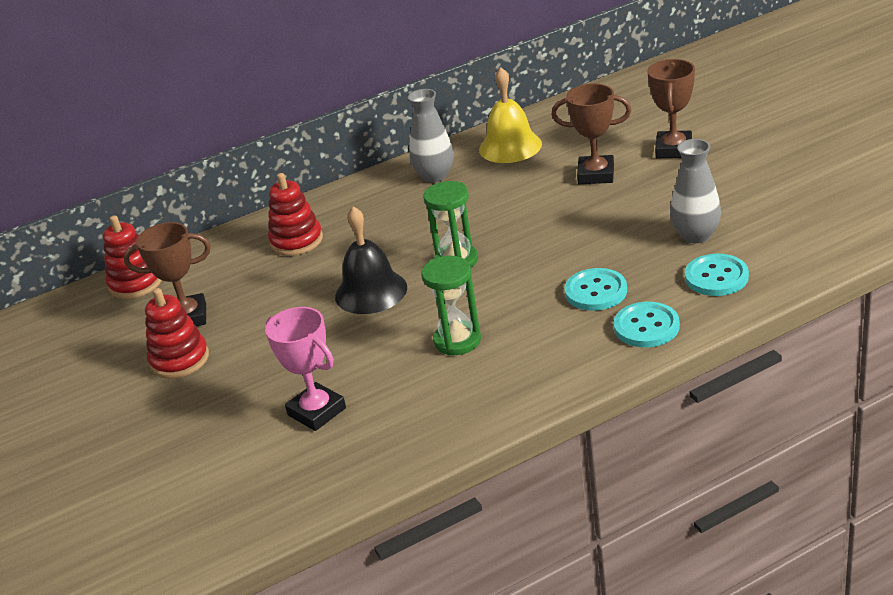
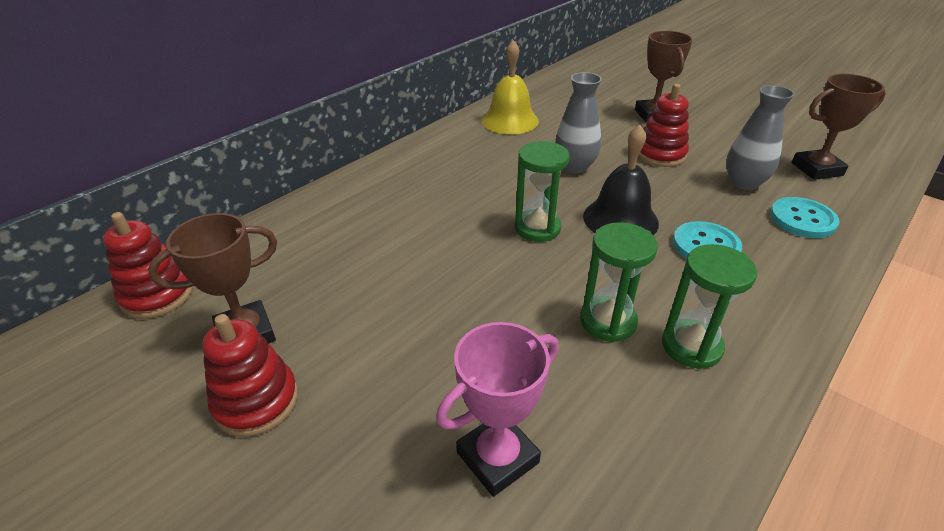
camera: 25 degrees left, 5 degrees up
(296, 241) = (346, 223): red stacking toy -> red stacking toy (660, 154)
(316, 411) = (497, 457): pink trophy -> pink trophy turned 60 degrees counterclockwise
(371, 292) = (466, 272): black bell -> black bell (620, 219)
(435, 176) = (456, 149): grey vase -> grey vase (574, 166)
(508, 365) = (691, 346): none -> green hourglass
(596, 175) = (606, 138): brown trophy -> brown trophy (817, 169)
(646, 327) = (791, 278): turquoise button -> none

